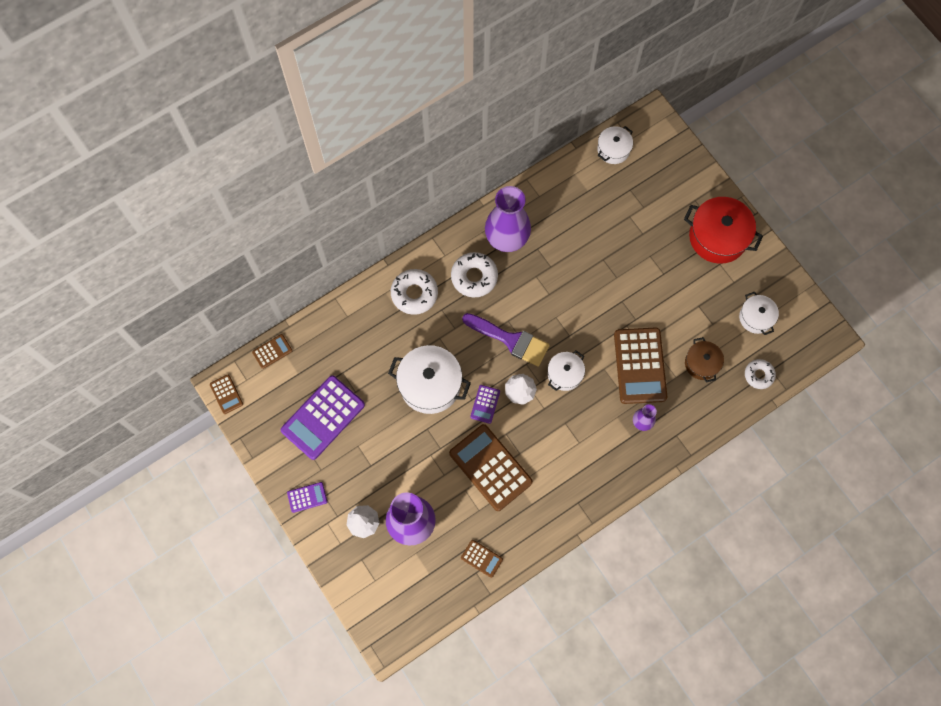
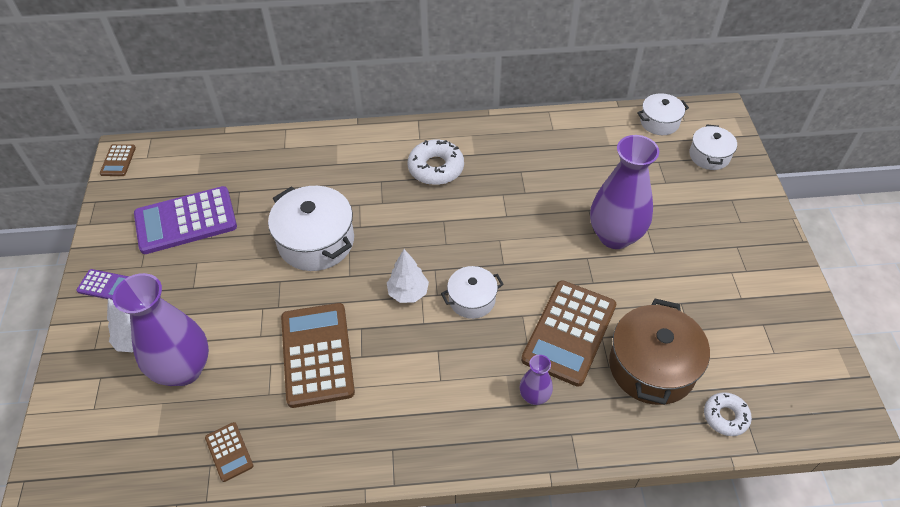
camera: 30 degrees right, 20 degrees down
(272, 351) = (191, 145): brown calculator -> none
(414, 294) = (364, 157): white donut -> none
(485, 404) = (360, 287): purple calculator -> none
(507, 239) = (493, 150): purple vase -> purple vase (615, 236)
(510, 340) = (433, 239): purple brush -> none
(701, 363) = (652, 367): brown pot -> brown pot, size x1.74
(718, 237) = (743, 245): red pot -> none
(756, 317) = (753, 348): white pot -> white pot (709, 156)

